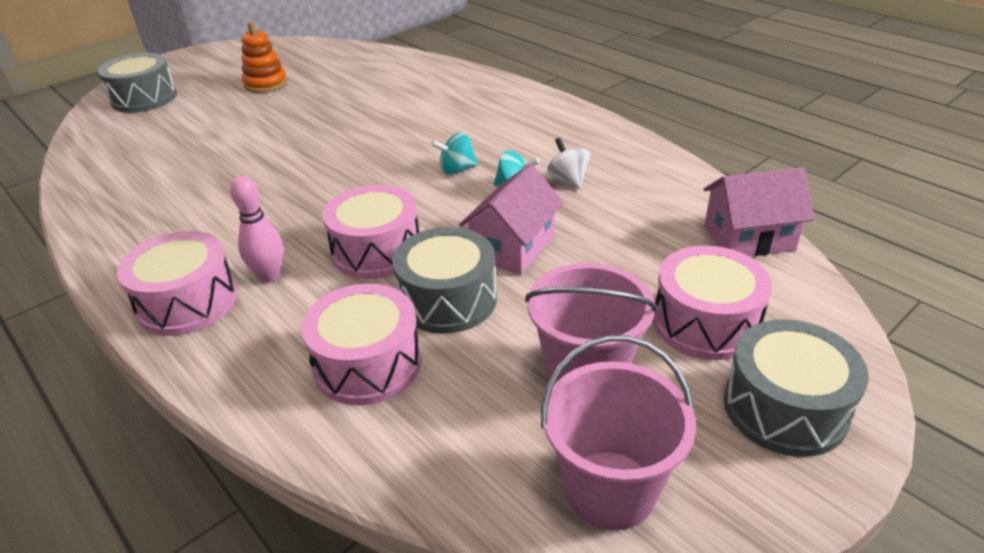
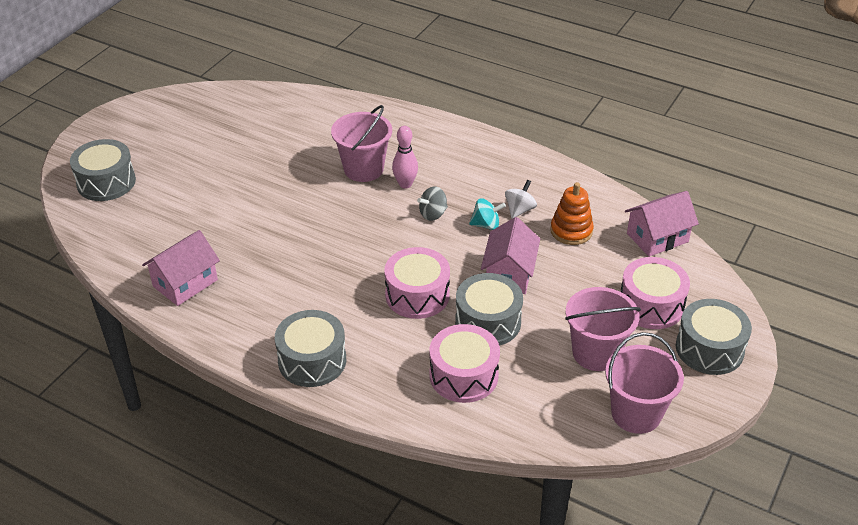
camera: 20 degrees left, 5 degrees up
(127, 194) = (185, 283): none -> pink house
(187, 302) = (312, 360): pink drum -> grey drum
(266, 84) = (209, 148): orange stacking toy -> orange stacking toy (571, 231)
(269, 276) = (355, 329): pink bowling pin -> pink bowling pin (405, 184)
(408, 118) = (363, 169): none -> pink bucket
(456, 169) = (433, 214): turquoise spinning top -> grey spinning top
(568, 180) = (519, 210): white spinning top -> white spinning top turned 75 degrees clockwise

